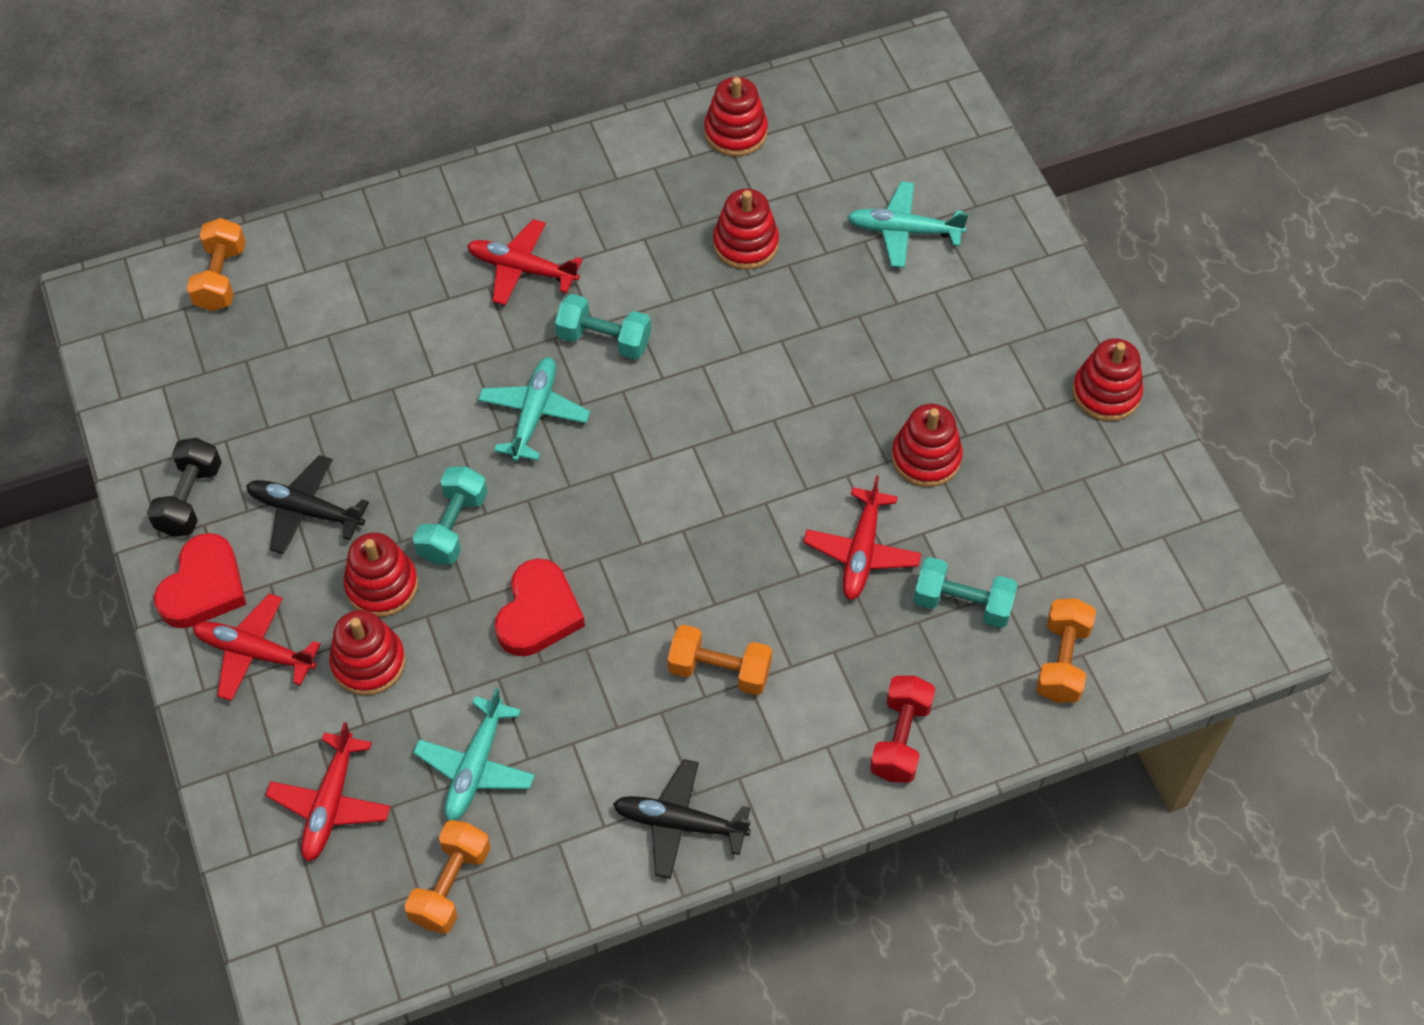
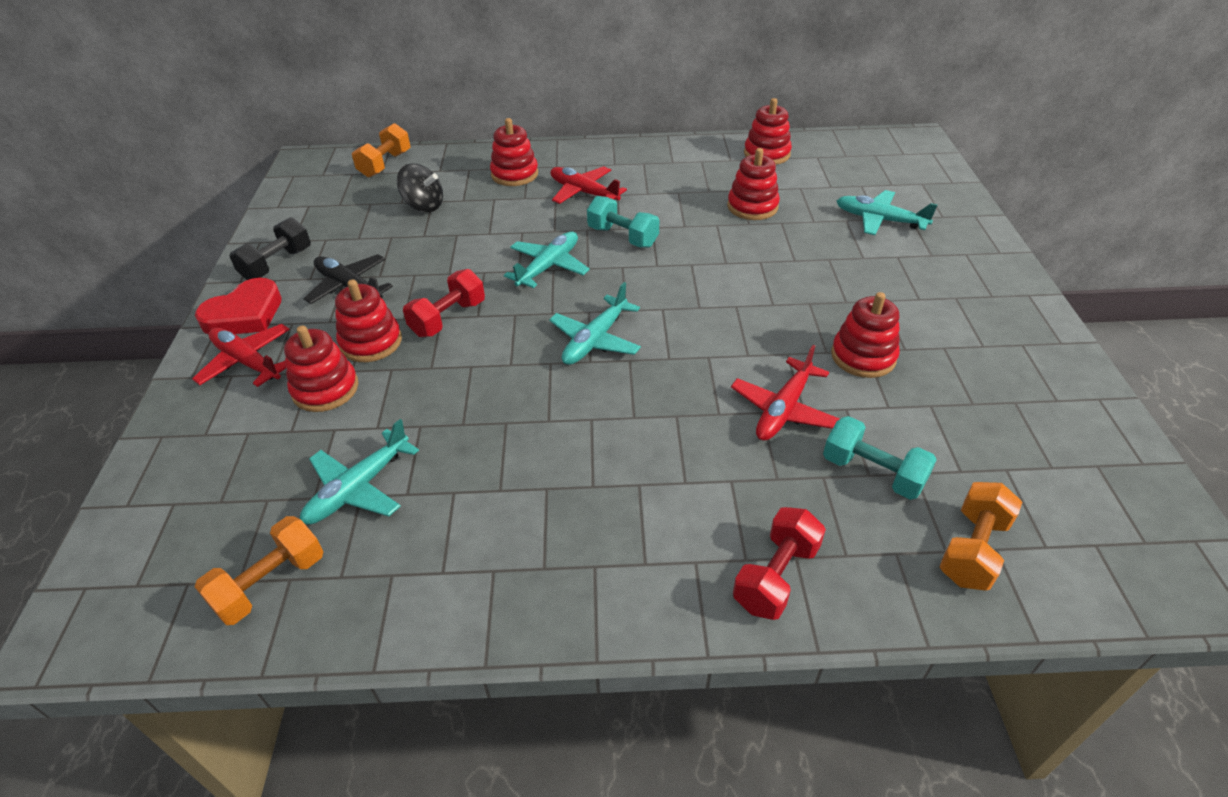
camera: 20 degrees right, 15 degrees down
(321, 347) = (424, 206): none -> black spinning top
(331, 803) = (221, 483): red plane -> none
(453, 527) = (448, 318): turquoise dumbbell -> red dumbbell
(538, 613) = (480, 388): red heart -> none
(635, 512) = (595, 340): none -> turquoise plane
(680, 823) = (517, 592): black plane -> none
(719, 670) = (616, 469): orange dumbbell -> none
(1106, 393) = (1044, 346): red stacking toy -> red stacking toy (514, 174)

